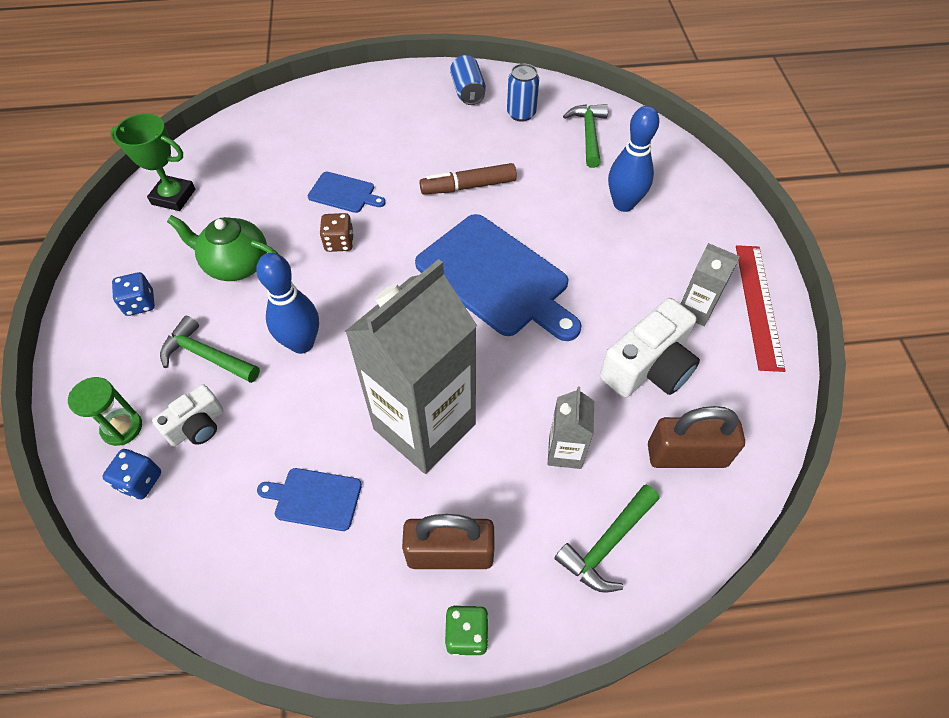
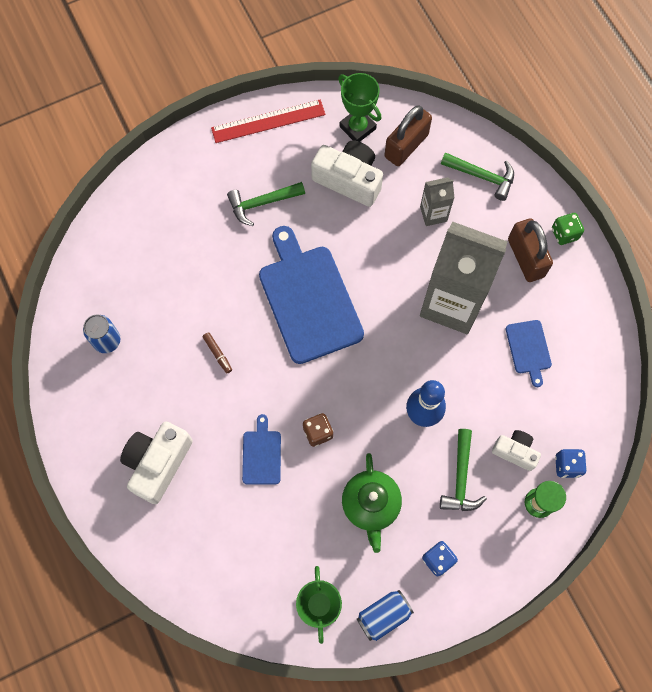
camera: 110 degrees left, 15 degrees up
(381, 122) = (158, 463): none -> white camera
(468, 92) = (89, 399): blue can -> blue can (383, 615)
(468, 186) = (218, 354): brown marker -> brown marker, size x0.53
(496, 277) = (308, 299): blue cutting board -> blue cutting board turned 45 degrees counterclockwise
(588, 134) = (118, 276): green hammer -> green hammer (262, 203)
(623, 204) = (197, 228): blue bowling pin -> none
(686, 455) = (406, 146): brown padlock -> brown padlock turned 60 degrees clockwise
(695, 310) = (287, 159): grey carton -> none
(730, 403) = (357, 128): none -> green trophy

